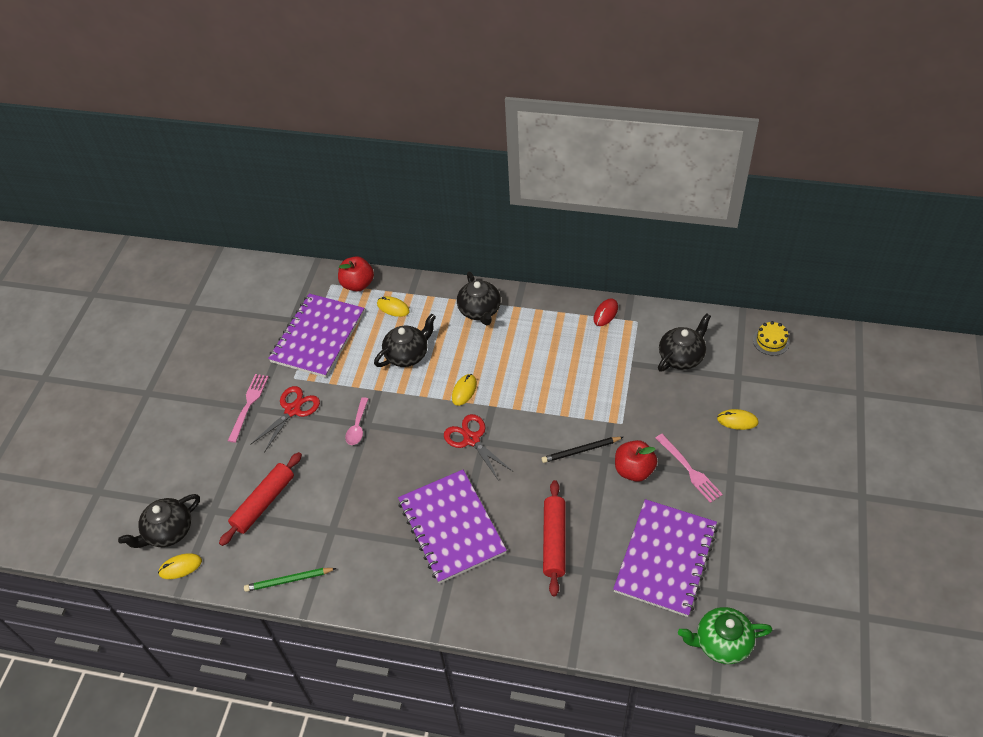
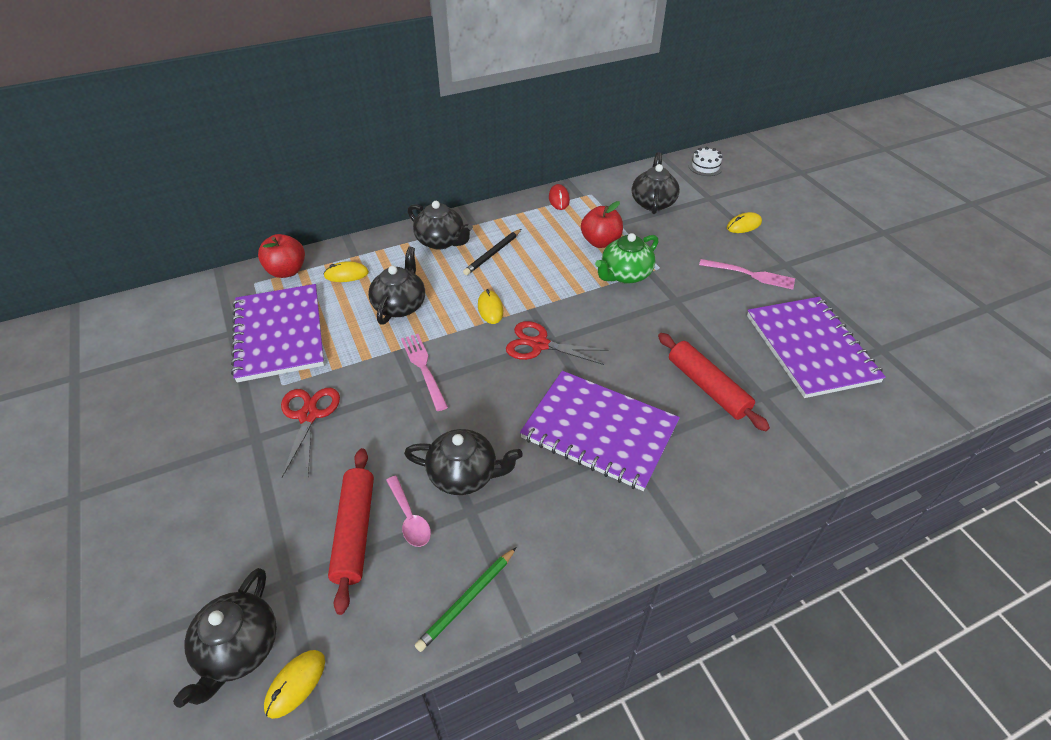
camera: 40 degrees left, 5 degrees down
(248, 404) = (243, 438): pink fork -> pink fork (423, 368)
(347, 505) = (464, 474): none -> black teapot
(357, 426) = (404, 393): pink spoon -> pink spoon (409, 518)
(581, 450) = (649, 304): black pencil -> black pencil (493, 254)
(634, 470) = (709, 296): red apple -> red apple (600, 242)
(721, 642) = (927, 386): green teapot -> green teapot (625, 274)
(771, 341) = (705, 166): yellow cake -> white cake

